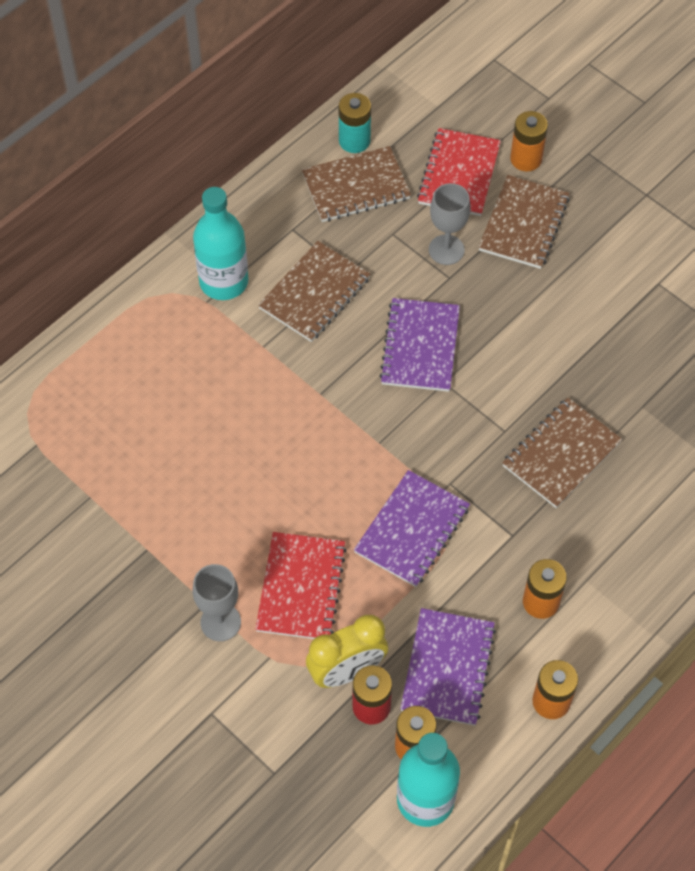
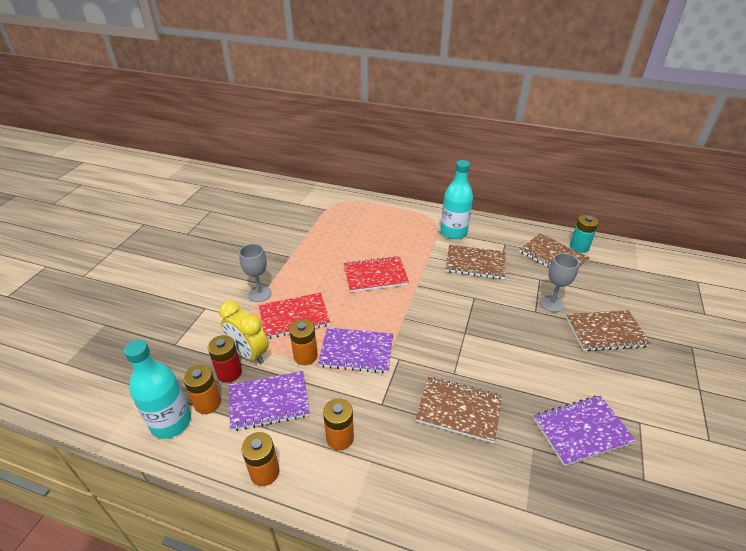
camera: 65 degrees right, 20 degrees down
(420, 346) = (479, 314): purple notebook -> purple notebook (581, 431)
(459, 174) = (606, 292): red notebook -> red notebook (375, 275)
(526, 159) = (650, 317): orange battery -> orange battery (305, 356)

